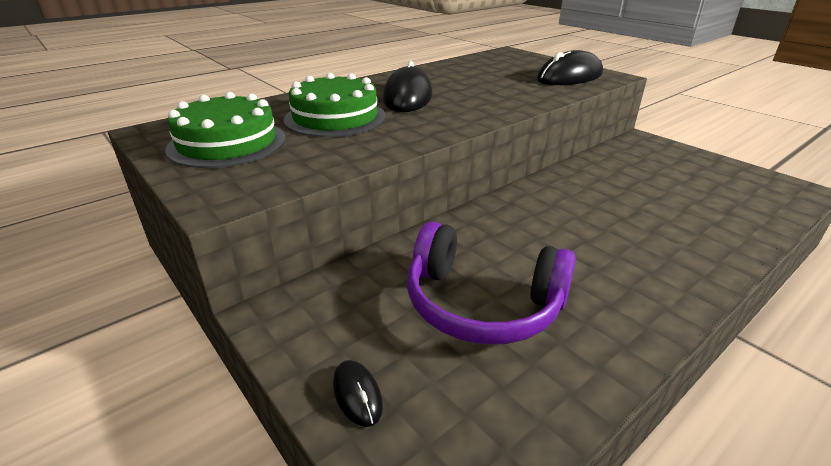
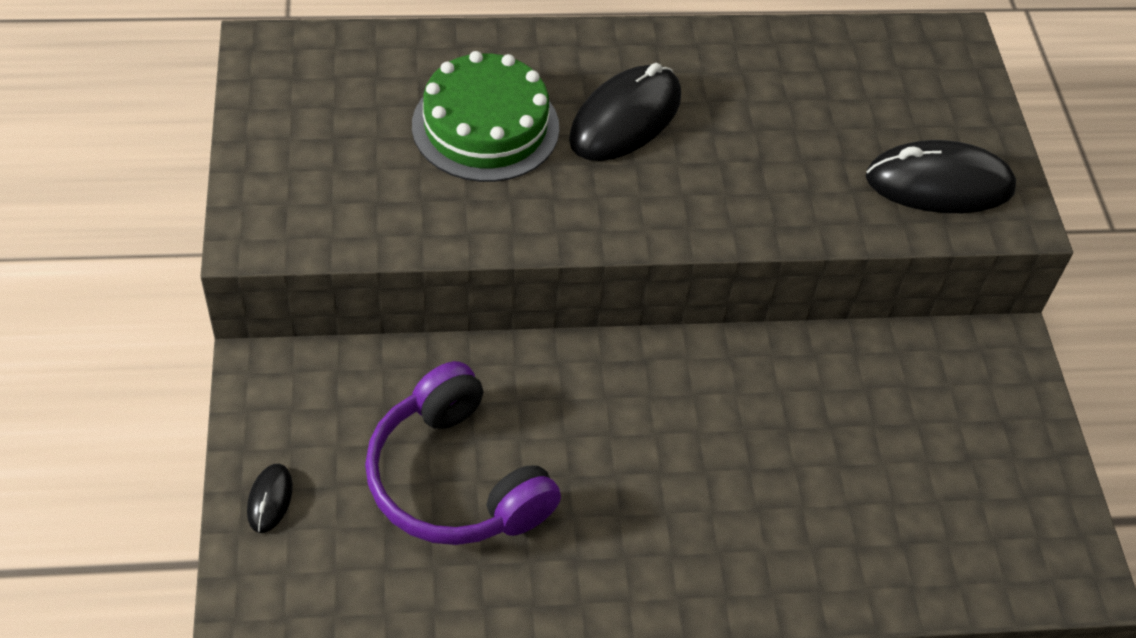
camera: 30 degrees right, 20 degrees up
(227, 143) = (325, 124): green cake -> none

